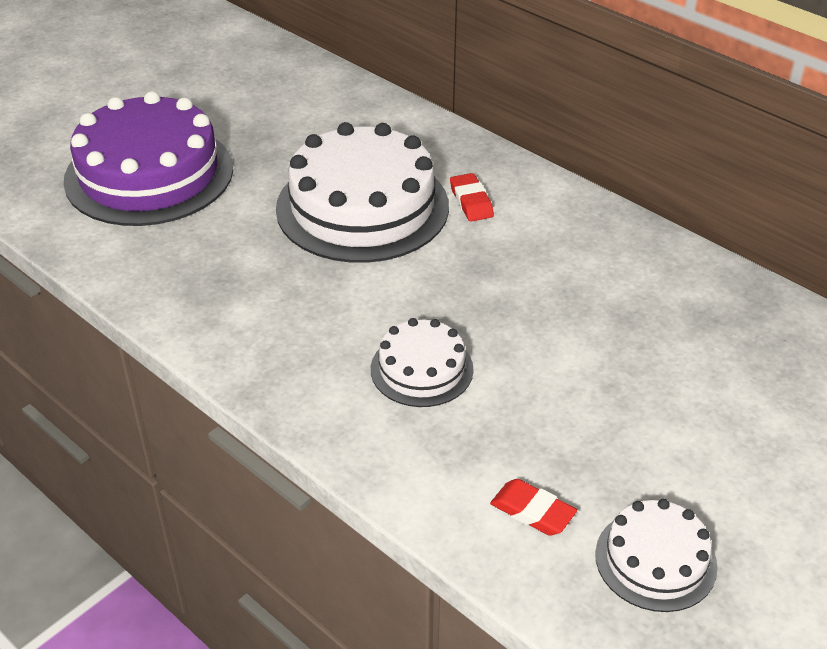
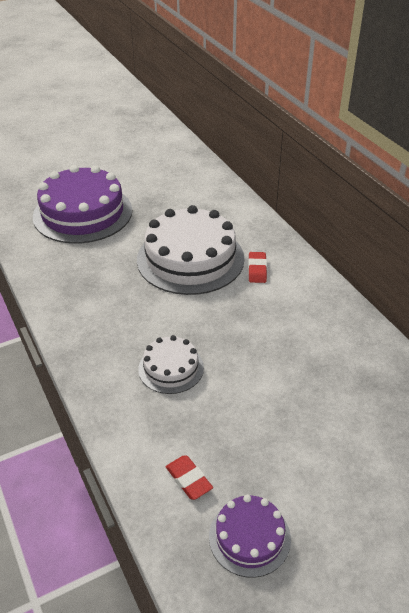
camera: 20 degrees right, 0 degrees up
(655, 560) = (249, 537): white cake -> purple cake

